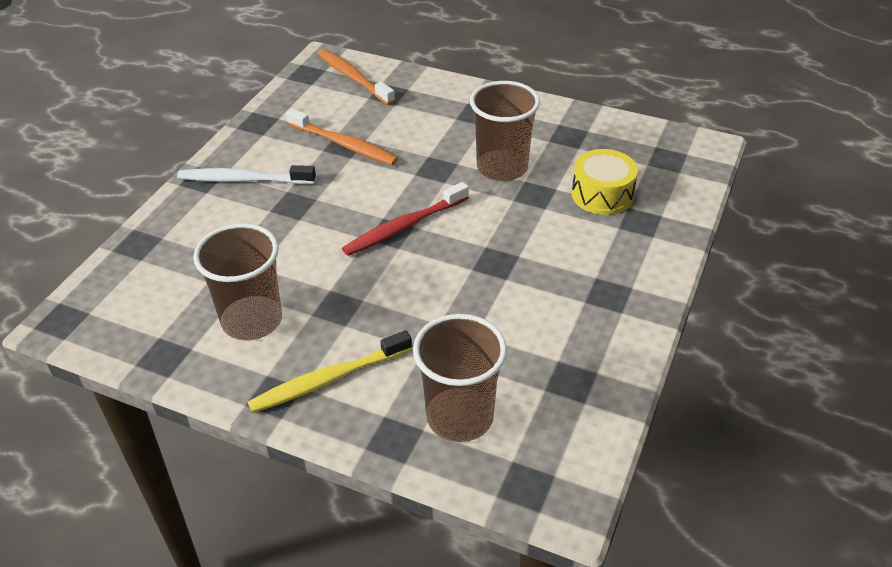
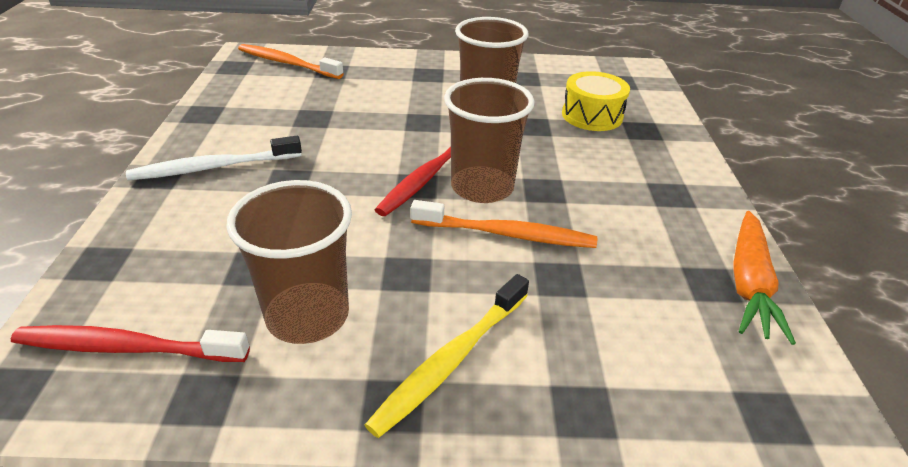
camera: 25 degrees left, 5 degrees down
(133, 311) = (127, 348): none -> red toothbrush
(344, 144) = (312, 117): orange toothbrush -> orange toothbrush (507, 234)
(460, 417) = (636, 358): brown cup -> brown cup (482, 187)
(603, 390) = (749, 284): none -> orange carrot

